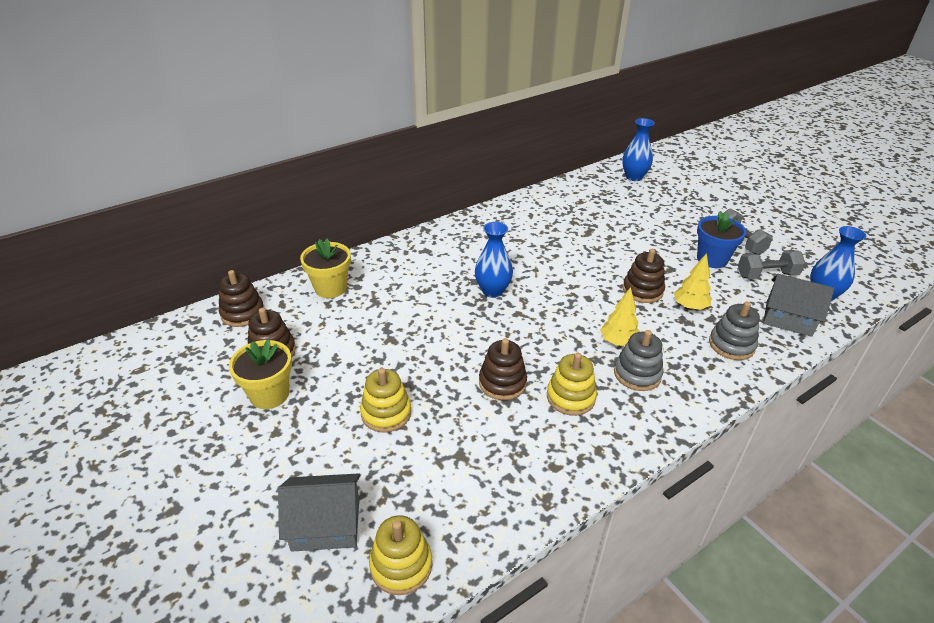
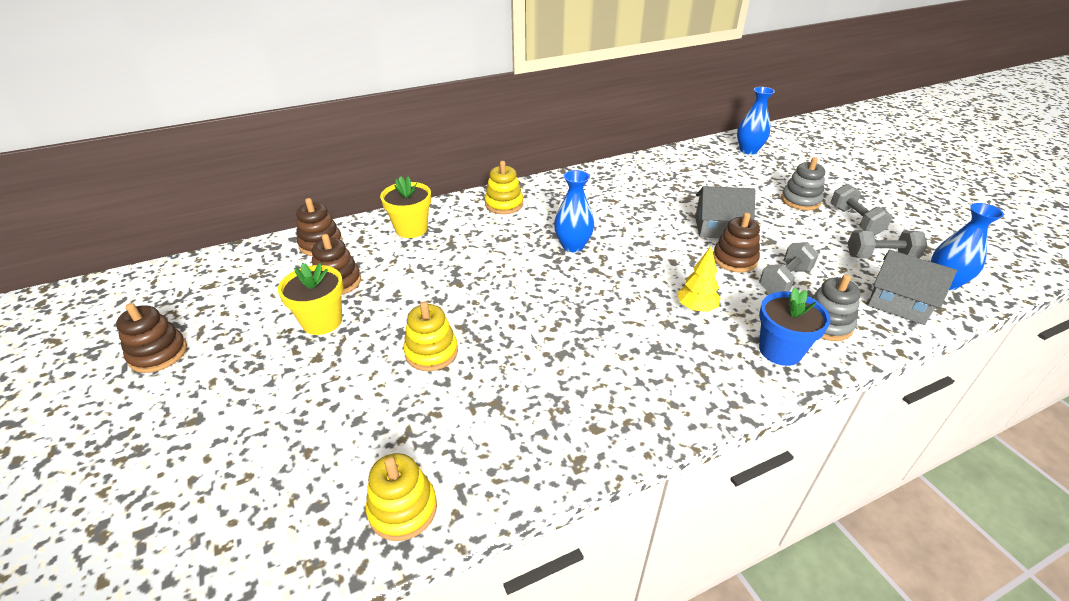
camera: 10 degrees right, 0 degrees up
(326, 524) = (338, 455): grey house -> grey house (719, 228)
(502, 383) = (560, 336): brown stacking toy -> brown stacking toy (158, 354)
(570, 397) = (630, 358): yellow stacking toy -> yellow stacking toy (504, 204)
(637, 374) = (710, 343): grey stacking toy -> grey stacking toy (800, 200)
(689, 307) = (784, 280): yellow tree -> grey dumbbell
(712, 259) = (819, 235): blue flower pot -> blue flower pot (780, 350)

